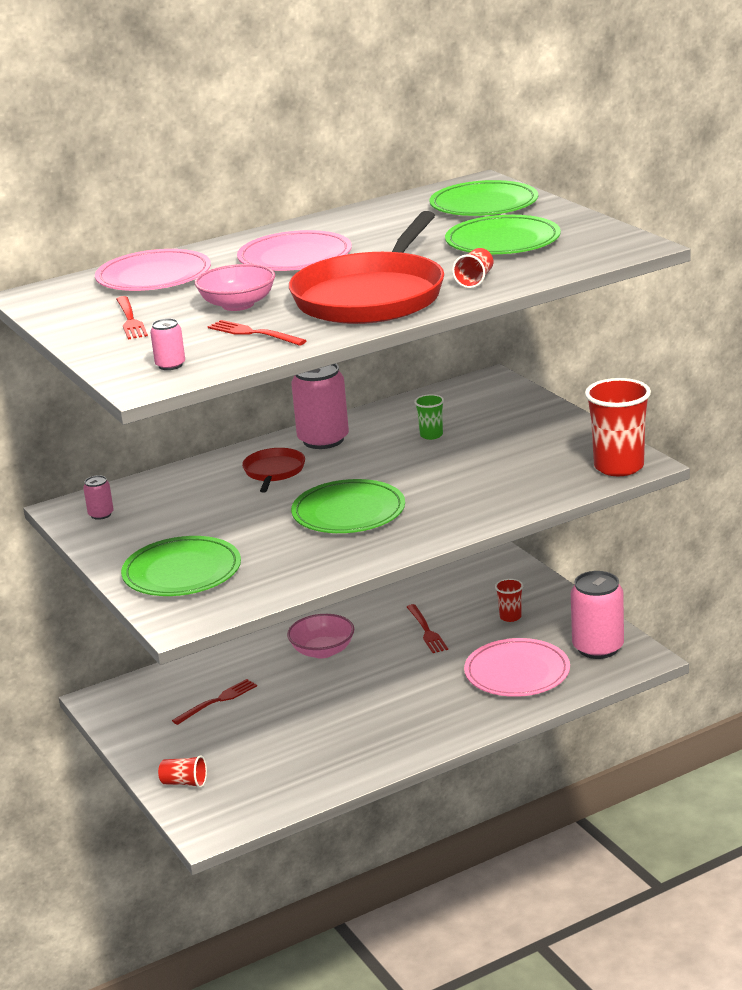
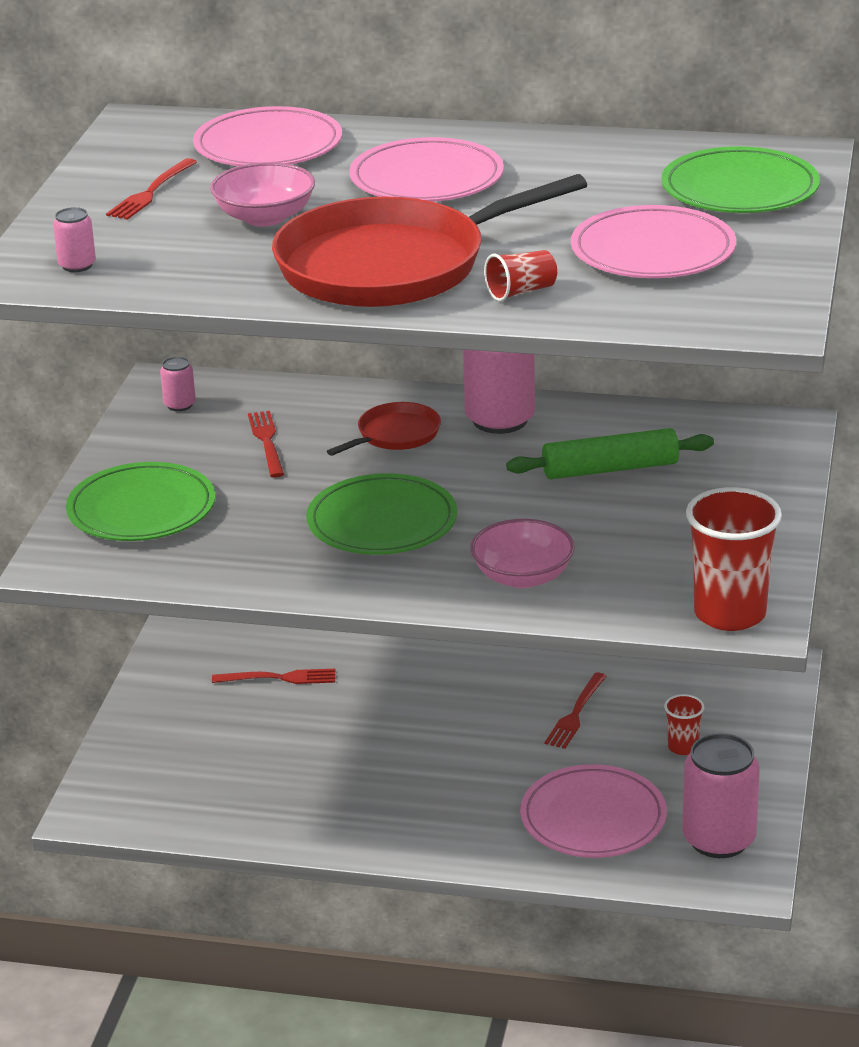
camera: 40 degrees right, 5 degrees up
(184, 783) = (136, 749): red cup -> none
(252, 333) = (208, 260): red fork -> red fork (266, 441)
(322, 651) = (446, 678): pink bowl -> pink bowl (522, 576)
(431, 435) = (610, 469): green cup -> green rolling pin
(503, 241) = (653, 251): green plate -> pink plate

